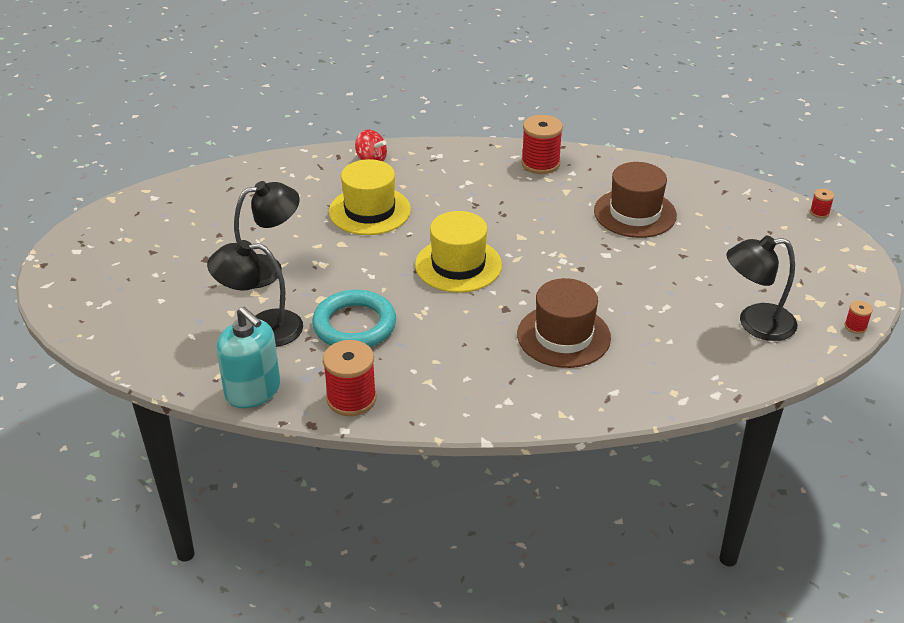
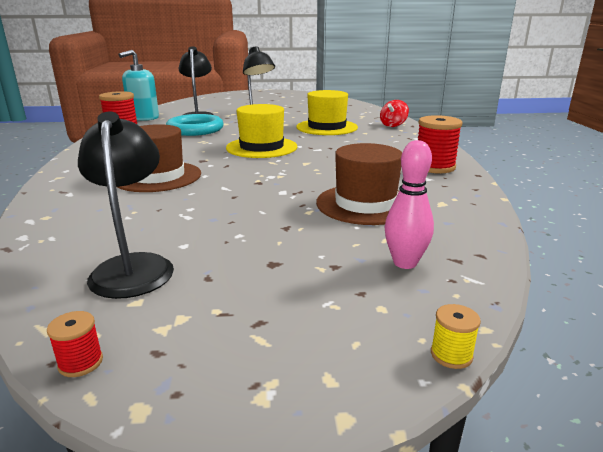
camera: 85 degrees right, 15 degrees down
(732, 210) = (405, 263): none -> pink bowling pin
(819, 212) = (451, 355): red spool -> yellow spool

